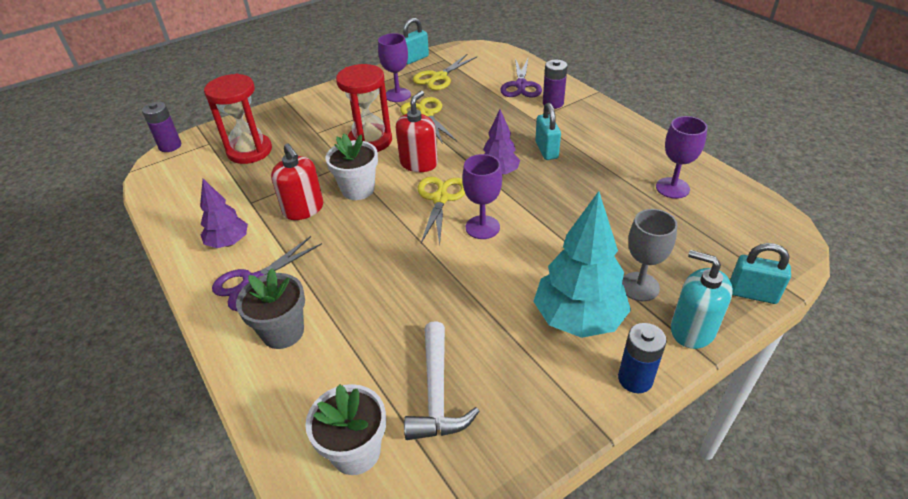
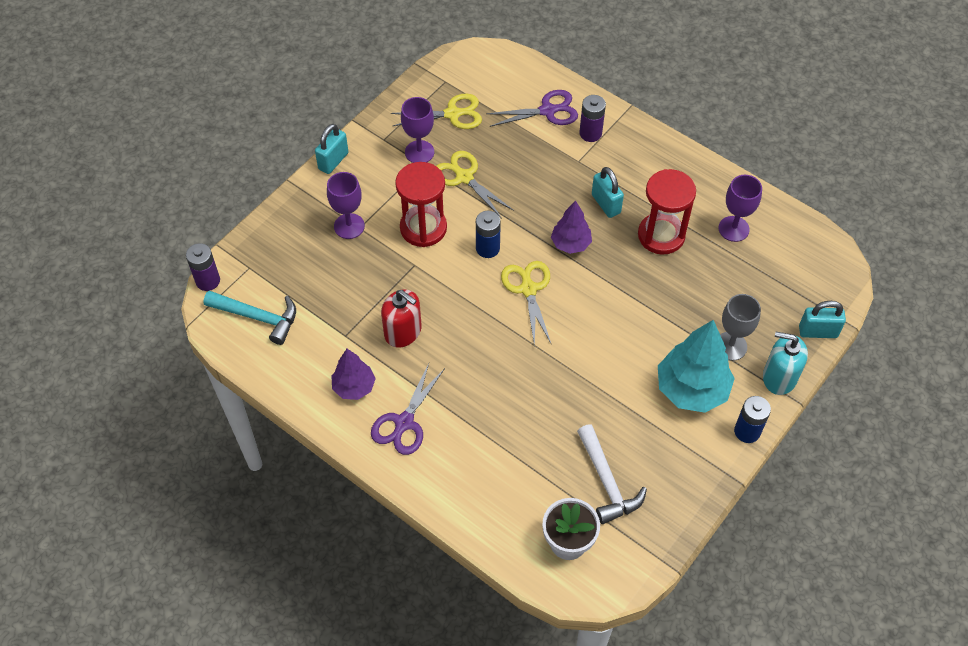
camera: 20 degrees left, 15 degrees up
(188, 176) = (258, 317): none -> turquoise hammer
(249, 151) = (302, 269): red hourglass -> red hourglass (661, 235)
(283, 332) = (459, 463): grey flower pot -> none
(358, 189) = (443, 295): white flower pot -> none
(415, 59) = (410, 87): turquoise padlock -> turquoise padlock (333, 161)
(419, 163) = (487, 248): red soap dispenser -> blue battery
(439, 77) = (452, 114): yellow scissors -> yellow scissors turned 120 degrees counterclockwise
(482, 227) = (580, 314): purple goblet -> purple goblet (349, 226)
(521, 85) = (547, 111): purple scissors -> purple scissors turned 90 degrees counterclockwise

